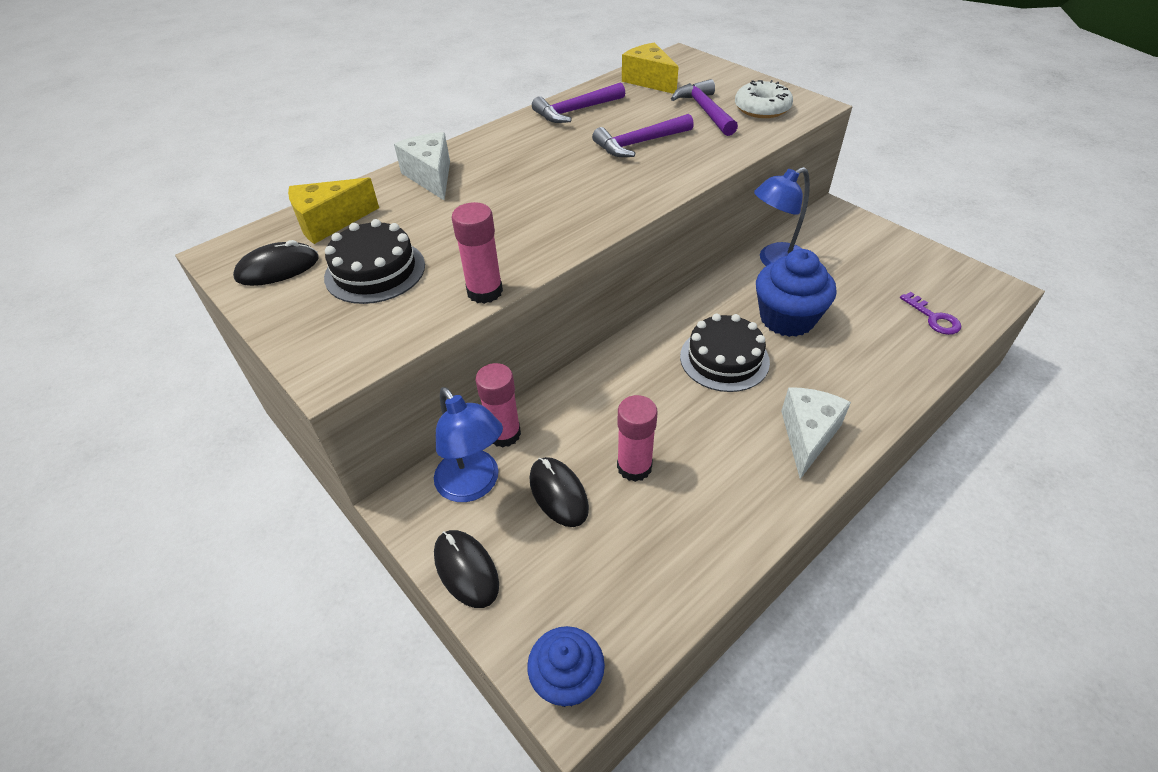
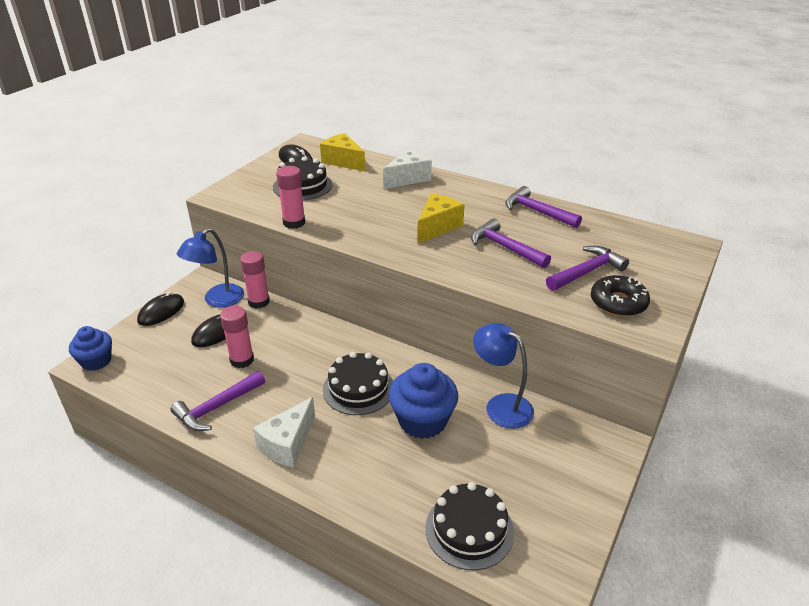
camera: 70 degrees right, 10 degrees down
(649, 81) = (621, 236): yellow cheese -> yellow cheese (437, 227)
(727, 504) = (217, 407): none -> purple hammer
(762, 108) = (618, 303): white donut -> black donut
(807, 436) = (287, 444): white cheese -> white cheese turned 120 degrees clockwise
(933, 318) = (469, 529): purple key -> black cake

